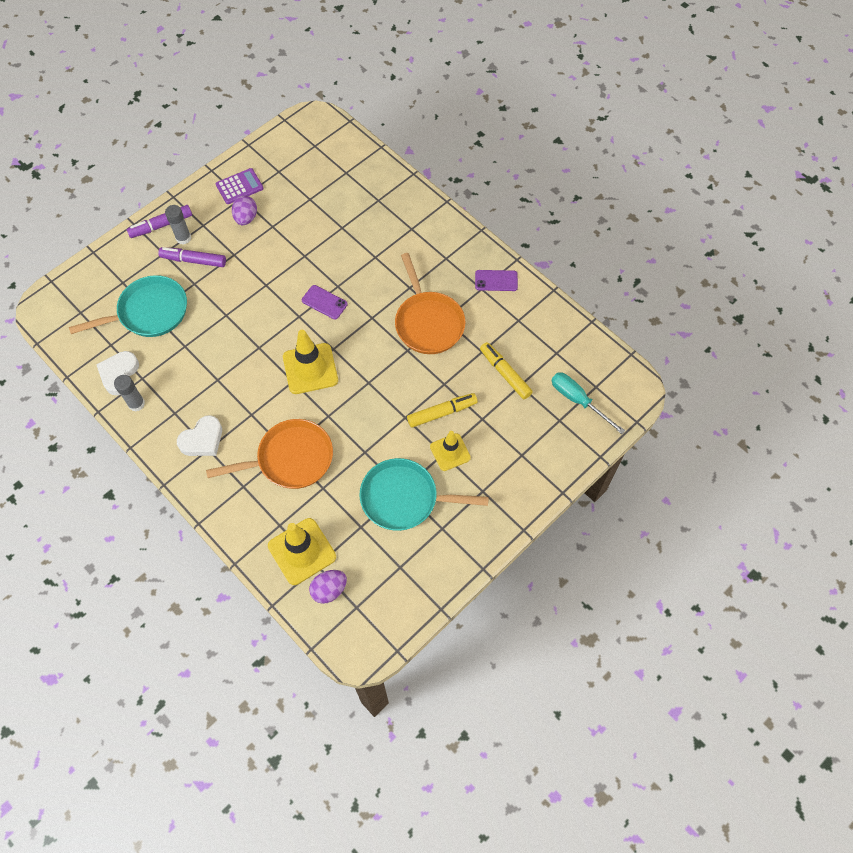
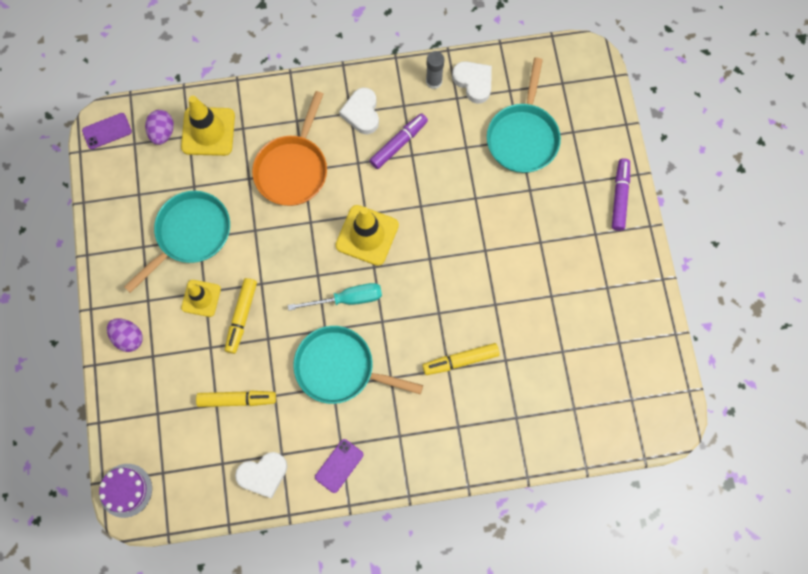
camera: 125 degrees right, 10 degrees up
(183, 238) = (590, 208): grey glue stick -> none
(193, 260) = (557, 203): purple marker -> purple marker (399, 143)
(239, 187) = (622, 293): purple calculator -> none
(246, 218) = (577, 277): purple egg -> purple egg (128, 337)
(324, 302) = (428, 290): purple phone -> purple phone (107, 131)
(363, 253) = (460, 360): none -> yellow marker
(428, 322) = (340, 368): orange pan -> turquoise pan
(541, 322) = (263, 474): none -> white heart
(578, 400) = (162, 445): turquoise screwdriver -> turquoise screwdriver (347, 299)
(628, 402) = (125, 490): none -> purple cake

